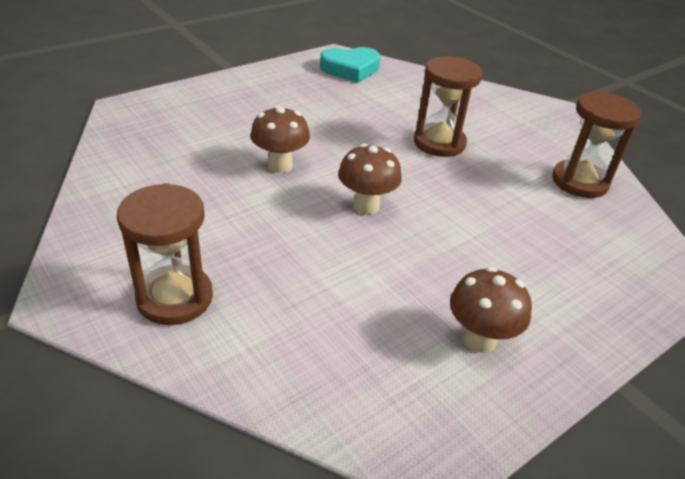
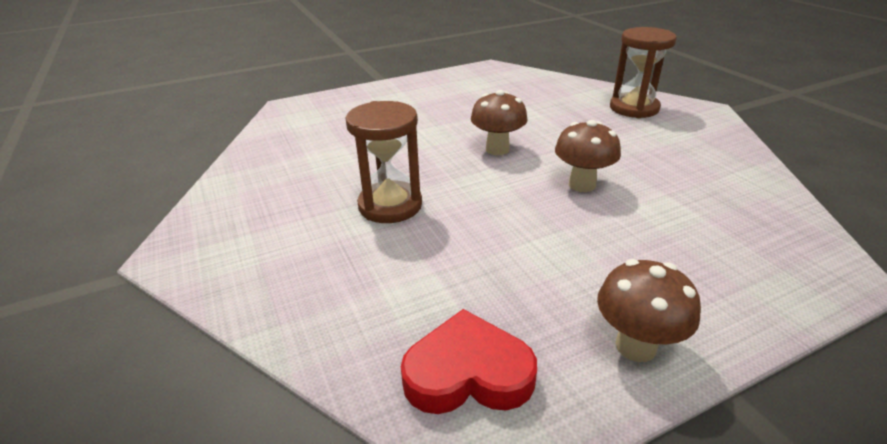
camera: 165 degrees left, 5 degrees down
(350, 69) = (468, 373): turquoise heart -> red heart
(479, 339) = (448, 90): brown mushroom -> brown mushroom (635, 346)
(579, 182) = (276, 162): brown hourglass -> none

